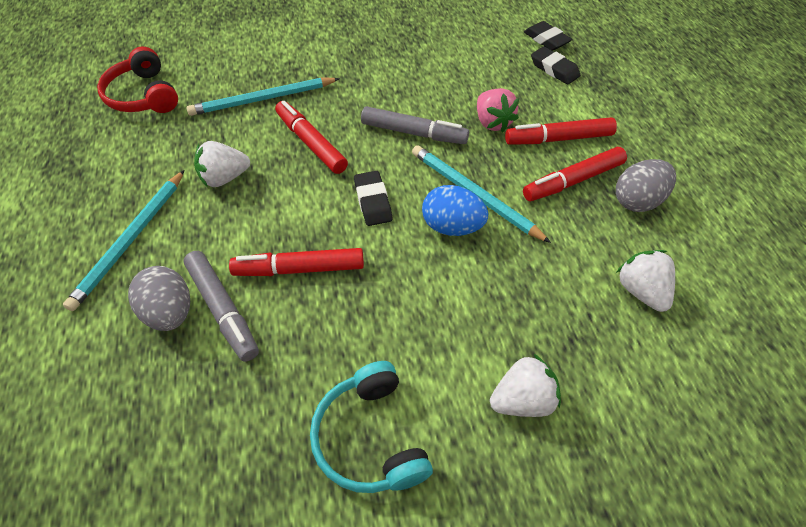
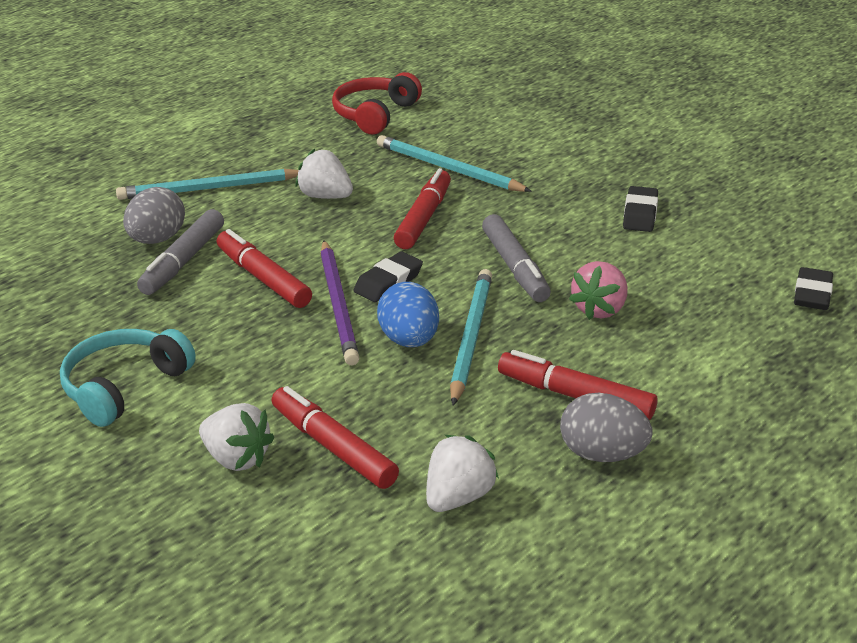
camera: 55 degrees right, 20 degrees down
(376, 242) = (338, 305): none -> purple pencil
(554, 69) = (761, 319): black eraser -> black eraser (640, 214)
(558, 139) = (634, 363): red marker -> red marker (333, 447)

